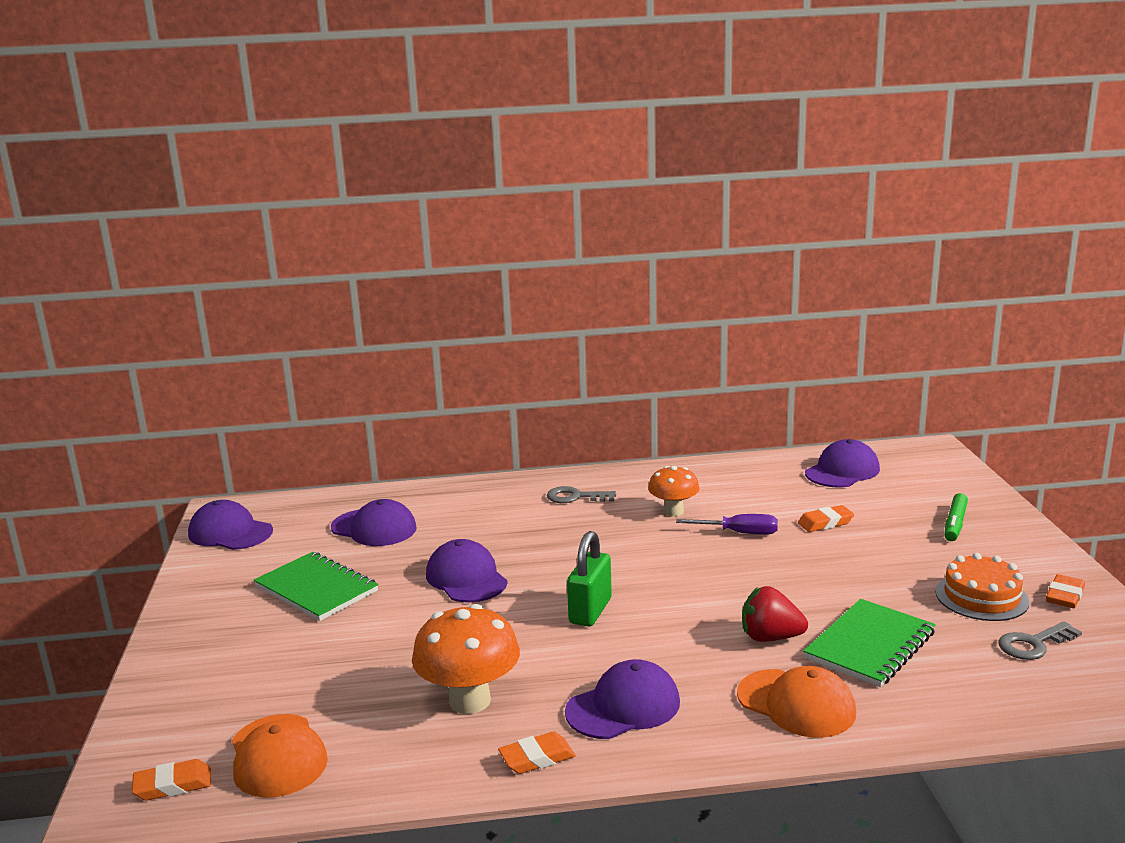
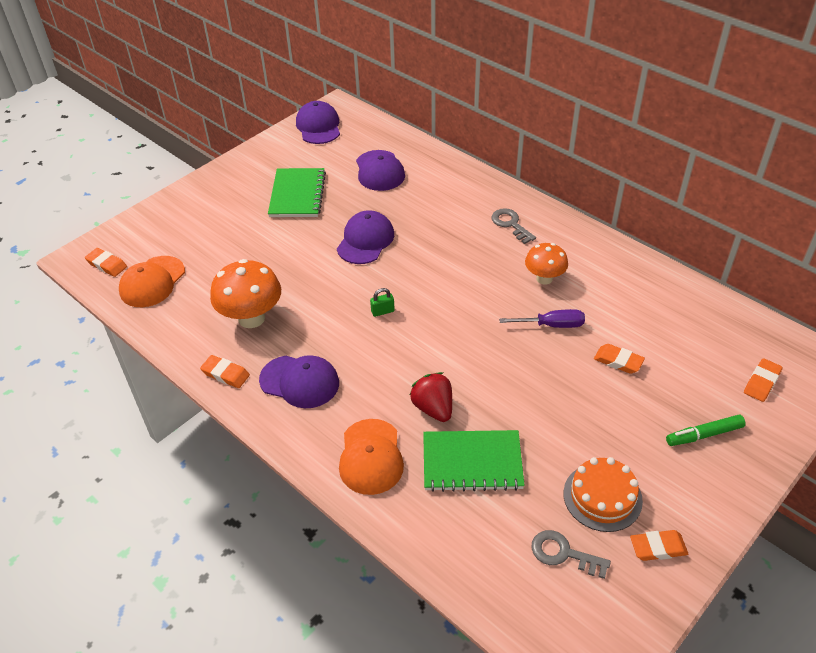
camera: 50 degrees right, 25 degrees up
(590, 611) = (382, 311): green padlock -> green padlock, size x0.50
(739, 533) = (551, 325): purple screwdriver -> purple screwdriver turned 60 degrees counterclockwise
(842, 471) = (715, 331): purple cap -> none
(922, 478) = (761, 382): none -> orange eraser

